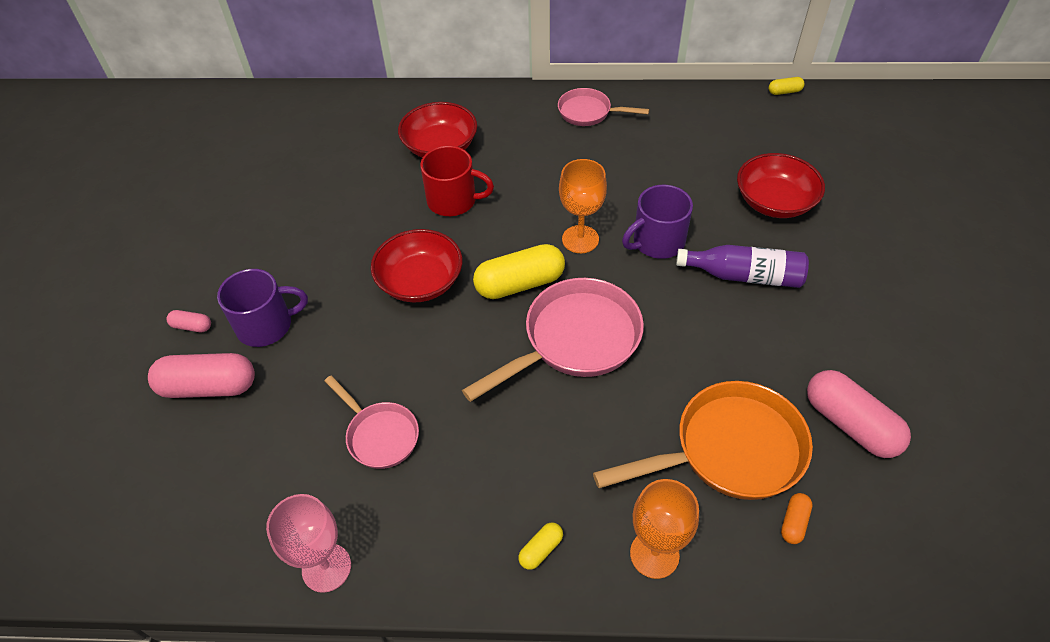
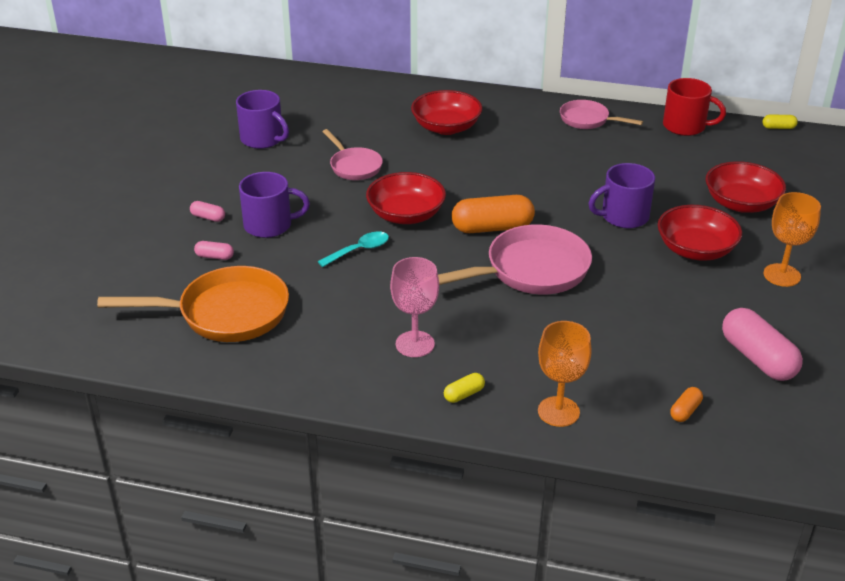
camera: 10 degrees right, 15 degrees down
(209, 386) = (214, 257): pink capsule -> pink capsule, size x0.47
(238, 197) = (263, 139): none -> purple mug
(326, 567) = (287, 378): pink goblet -> pink goblet (415, 344)
(377, 345) = (359, 250): none -> turquoise spoon
(379, 435) = (348, 306): pink pan -> pink pan (354, 166)
(453, 201) = (448, 165): red mug -> red mug (685, 126)
(520, 284) = (492, 228): yellow capsule -> orange capsule
(580, 239) = (554, 206): orange goblet -> orange goblet (782, 275)
(729, 450) = (643, 359): orange pan -> orange pan (225, 313)
(744, 276) = (695, 249): purple bottle -> red bowl

